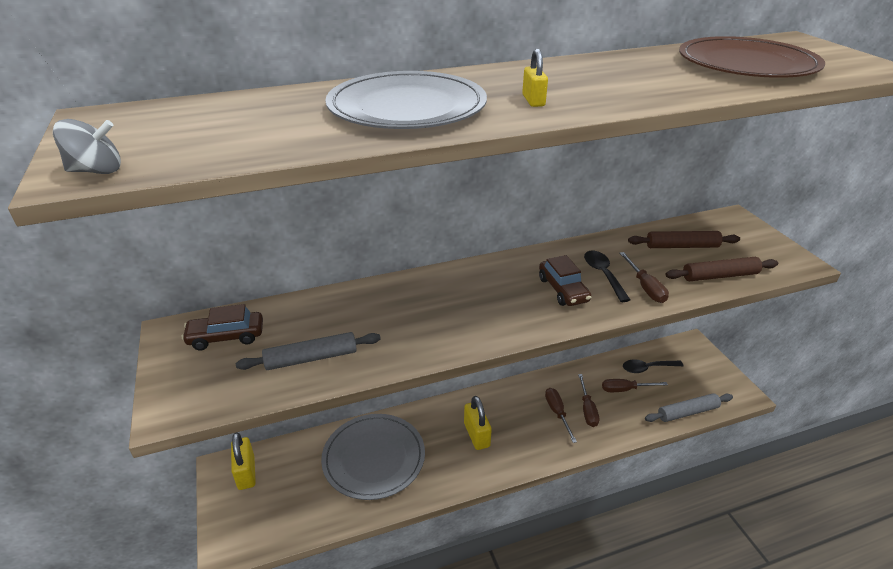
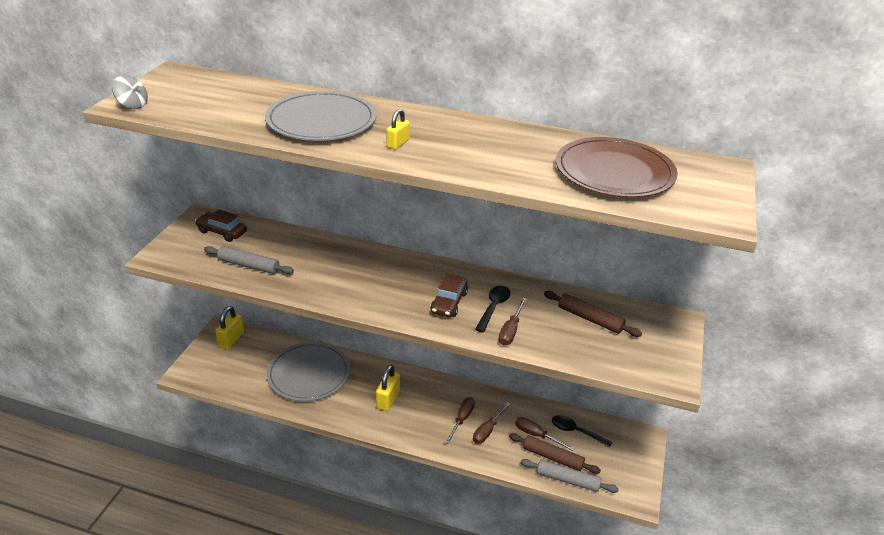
camera: 35 degrees right, 0 degrees up
(720, 276) = (583, 353): brown rolling pin -> brown rolling pin (552, 457)

